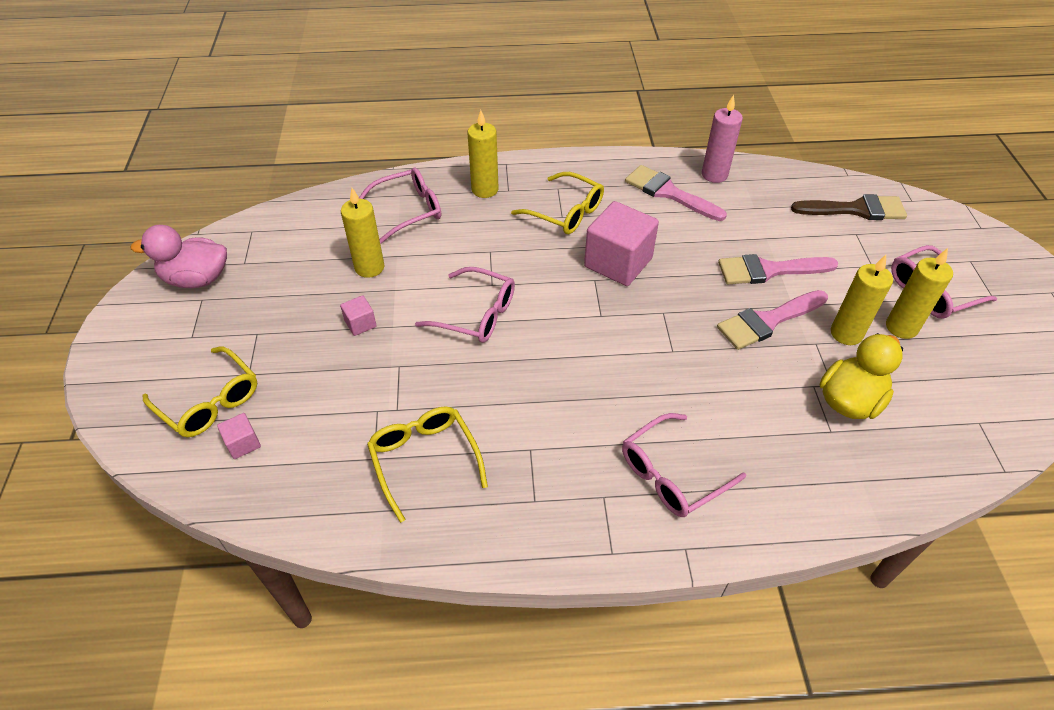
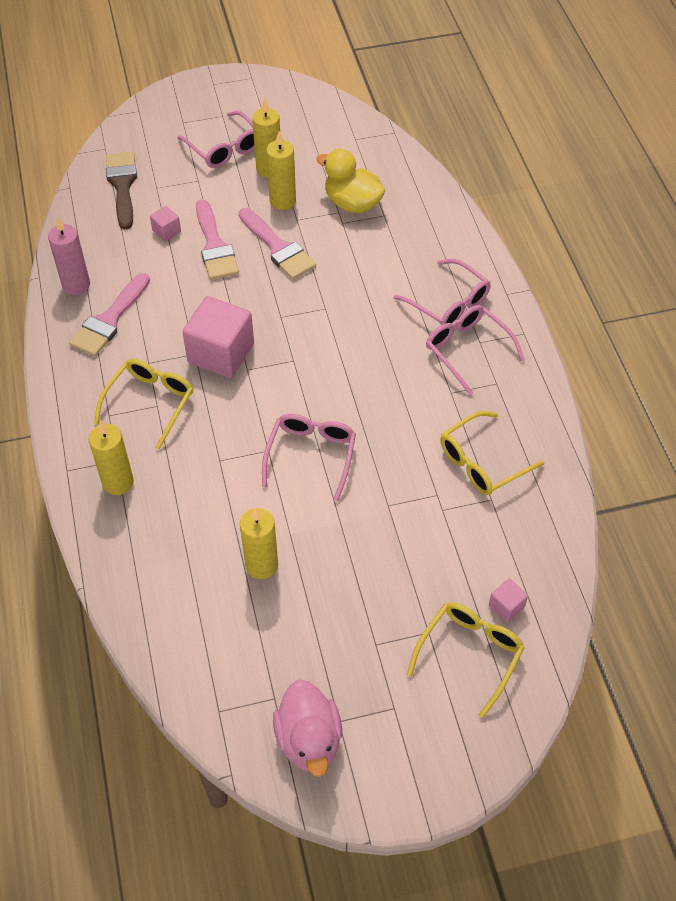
camera: 100 degrees left, 5 degrees up
(360, 324) = (343, 551): pink cube -> pink cube (166, 231)
(408, 210) = (163, 551): pink glasses -> pink glasses (468, 350)

